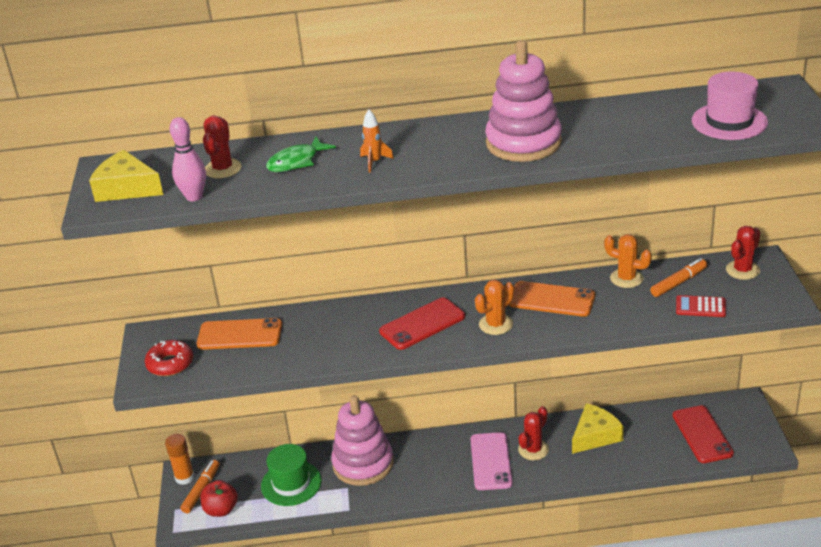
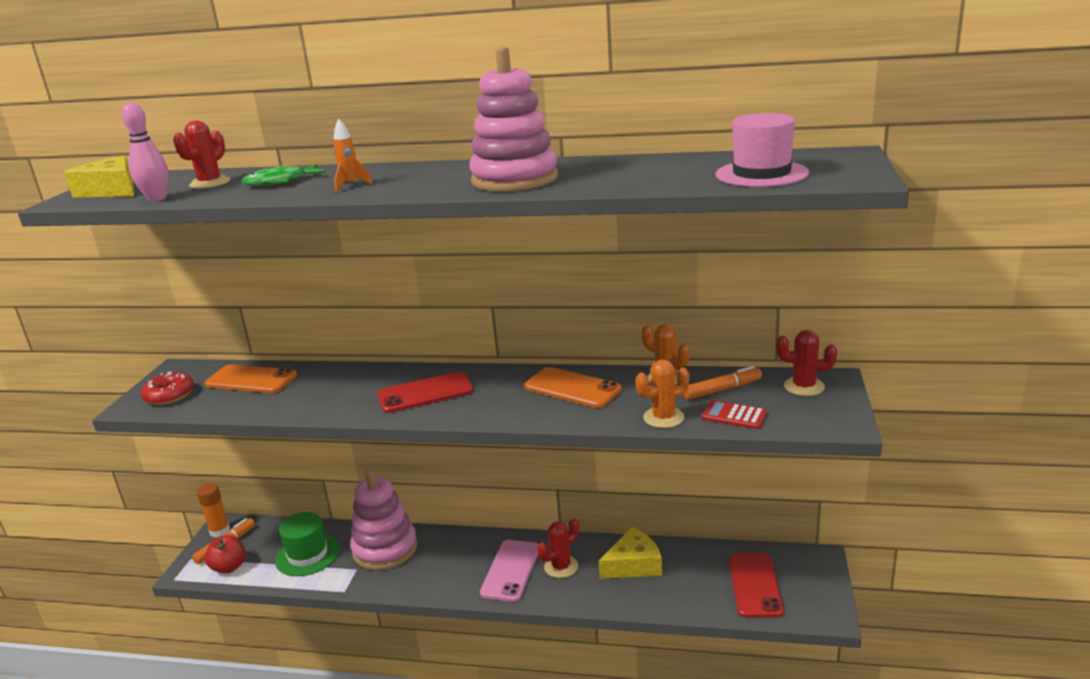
camera: 15 degrees right, 10 degrees down
(496, 324) = (498, 403): orange cactus -> orange cactus (663, 417)
(742, 270) = (804, 386): red cactus -> red cactus turned 45 degrees clockwise

